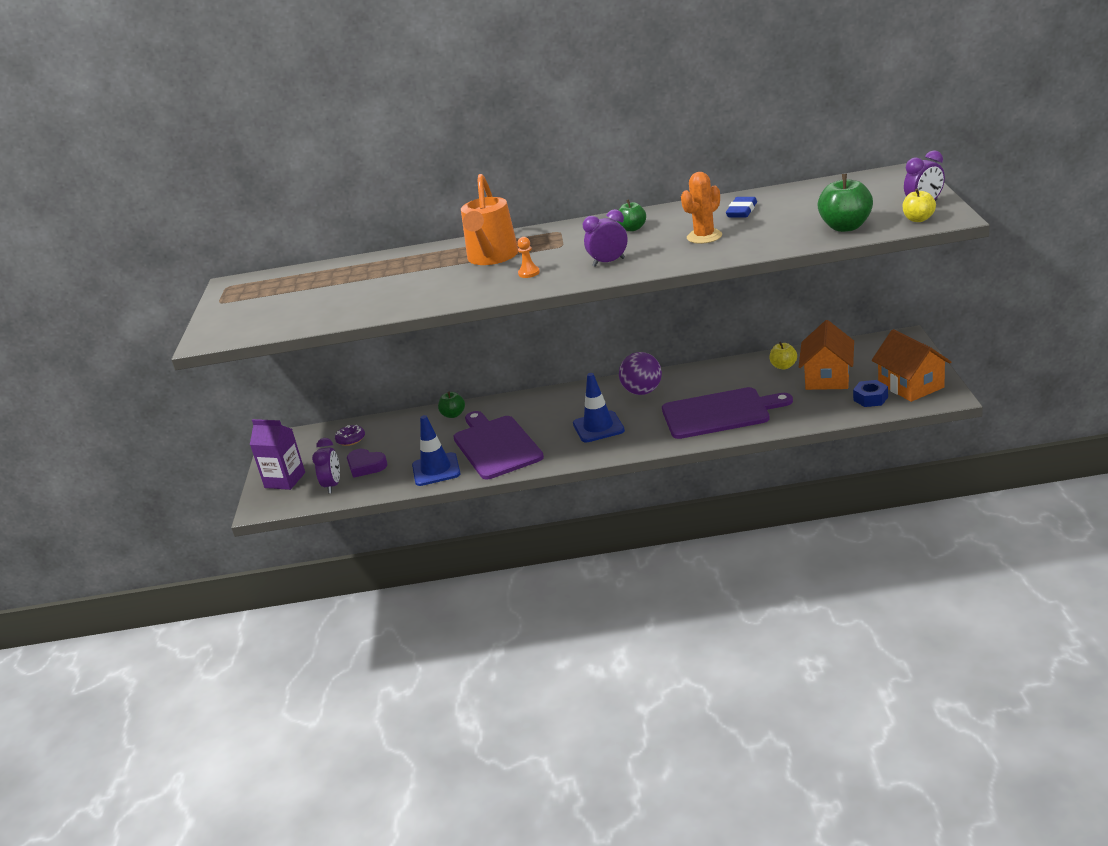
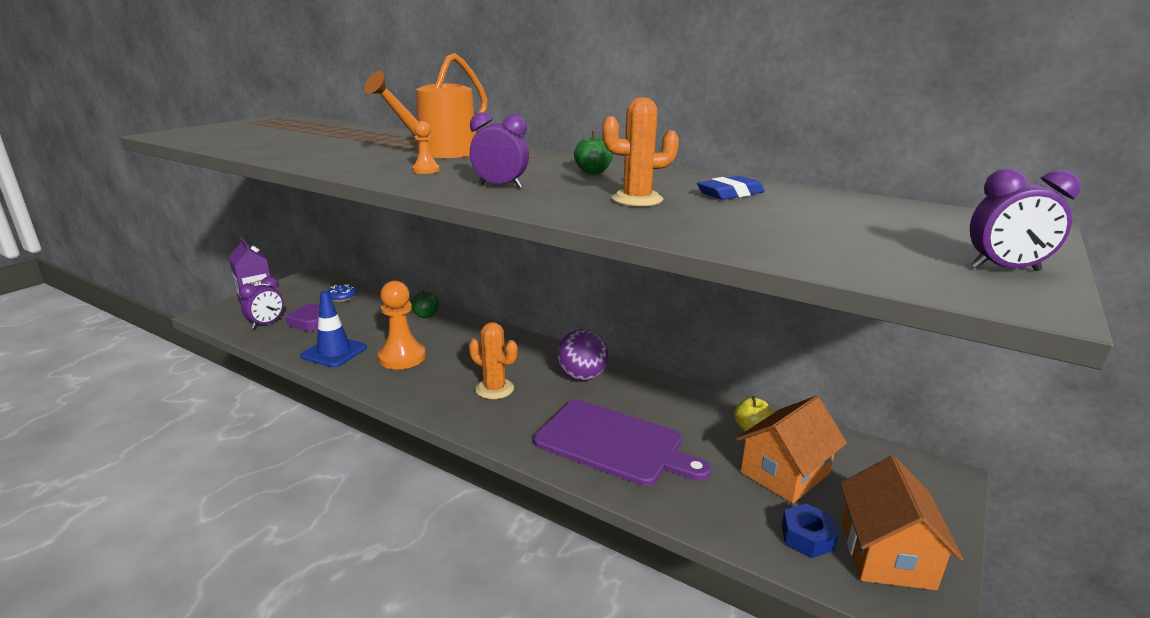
camera: 30 degrees right, 5 degrees down
(351, 439) = (342, 297): purple donut -> blue donut
(495, 446) = (402, 357): purple cutting board -> orange pawn
(598, 427) = (494, 389): blue traffic cone -> orange cactus
(845, 227) = (825, 250): green apple -> none
(918, 219) = (965, 283): yellow apple -> none

